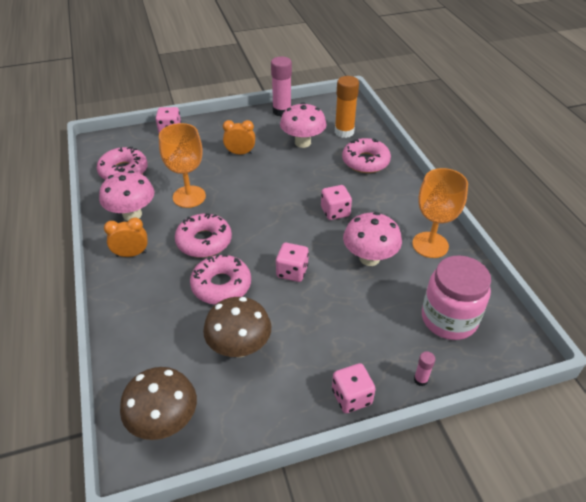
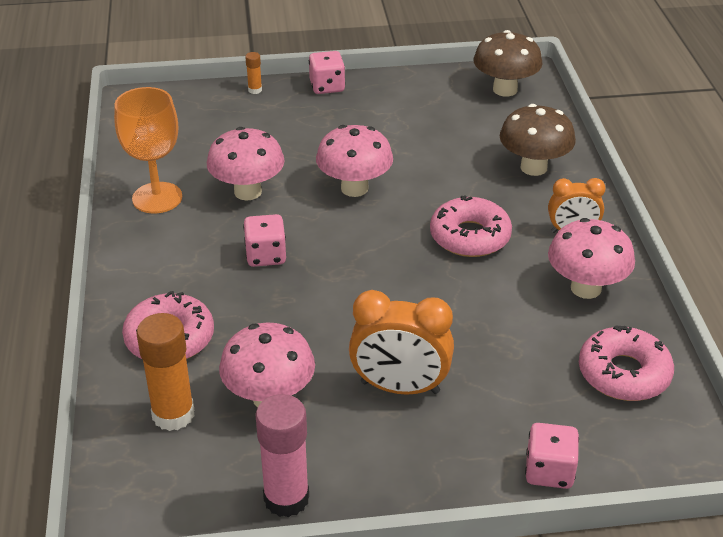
camera: 170 degrees left, 5 degrees down
(189, 197) = (496, 308): orange goblet -> none
(221, 285) = (447, 184): pink donut -> none
(239, 347) = (430, 129): brown mushroom -> brown mushroom (533, 167)
(240, 153) = (400, 387): orange clock -> orange clock, size x1.60
(292, 272) = (354, 188): pink dice -> pink mushroom
(420, 380) = (255, 90): pink glue stick -> orange glue stick
(449, 319) = (192, 127): pink jar -> none

